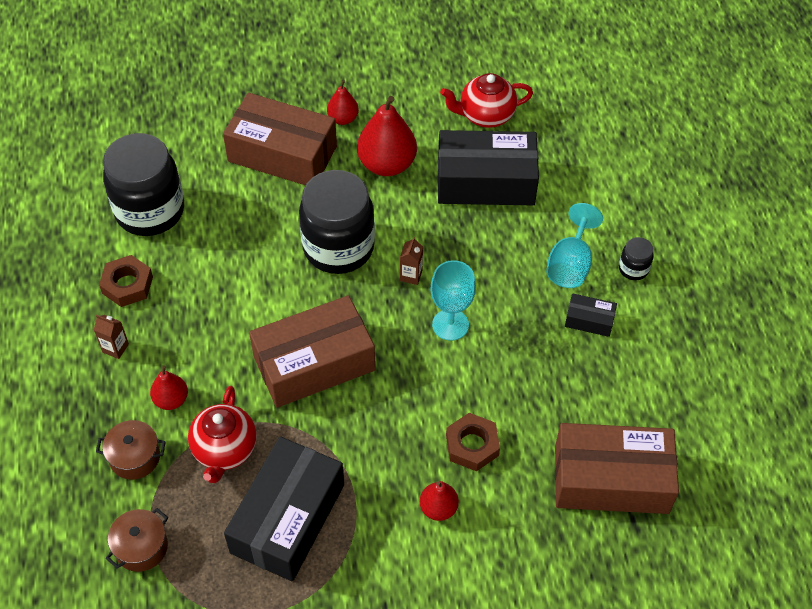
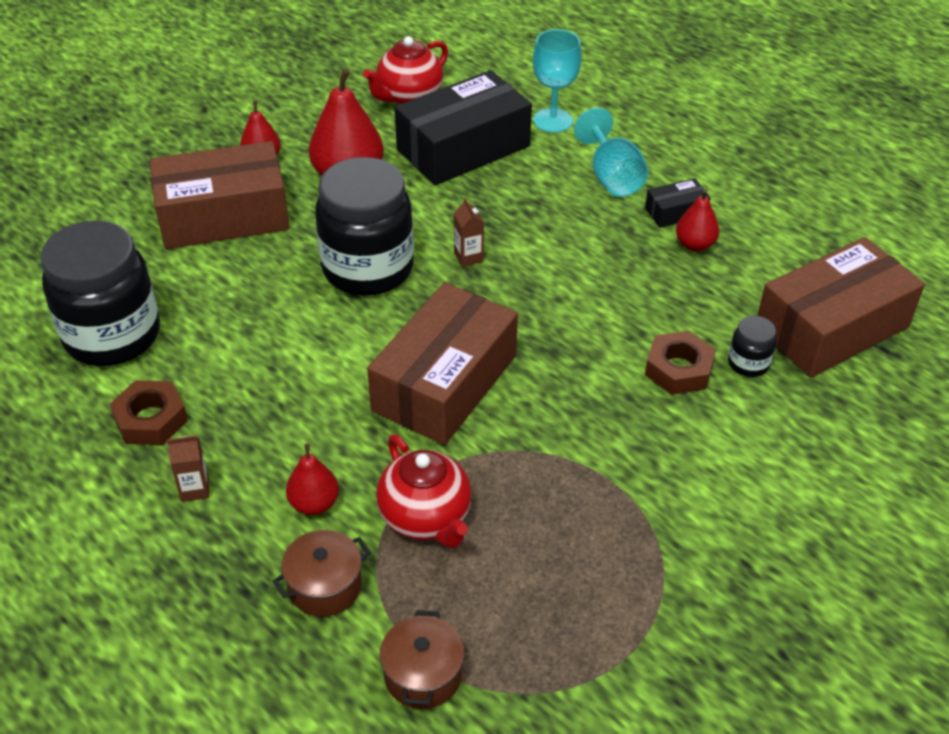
camera: 35 degrees left, 10 degrees down
(287, 518) = (562, 543): black box -> none
(438, 508) = (704, 442): red pear -> red pear (694, 244)
(450, 325) = (550, 279): turquoise goblet -> turquoise goblet (553, 120)
(633, 269) = (671, 154): black jar -> black jar (748, 363)

